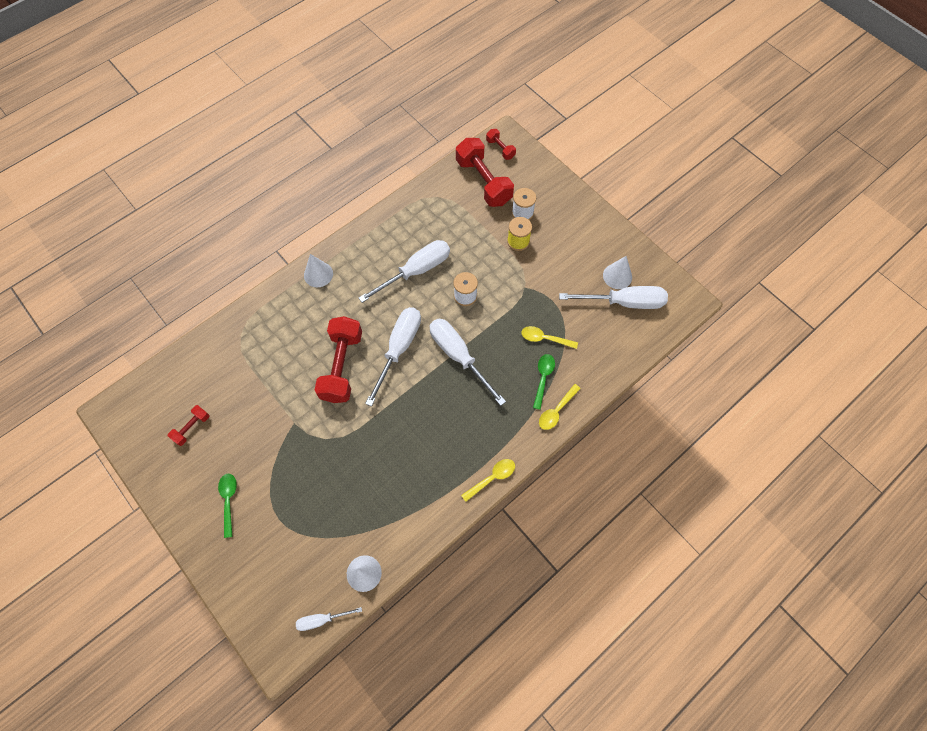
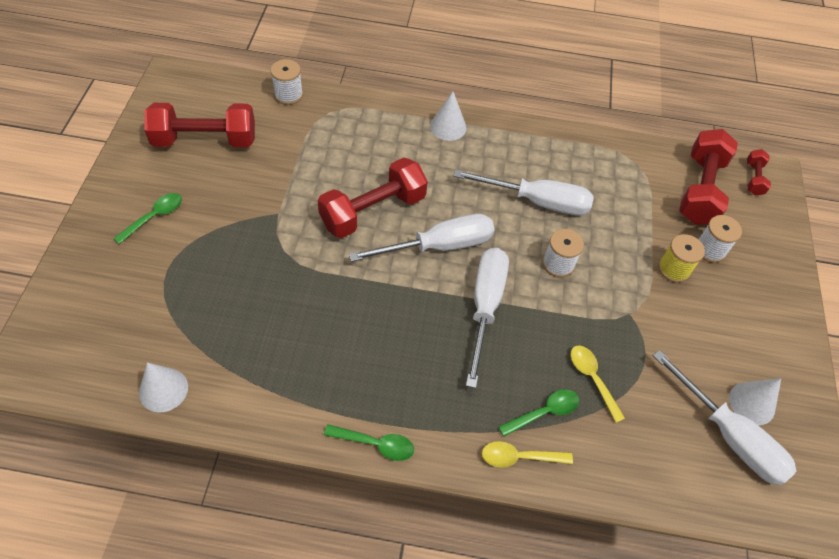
camera: 45 degrees right, 10 degrees down
(192, 428) = (205, 140): red dumbbell -> red dumbbell, size x2.06
(201, 348) = (288, 95): none -> white spool
(322, 619) = (83, 386): white screwdriver -> none
(492, 478) = (375, 444): yellow spoon -> green spoon

